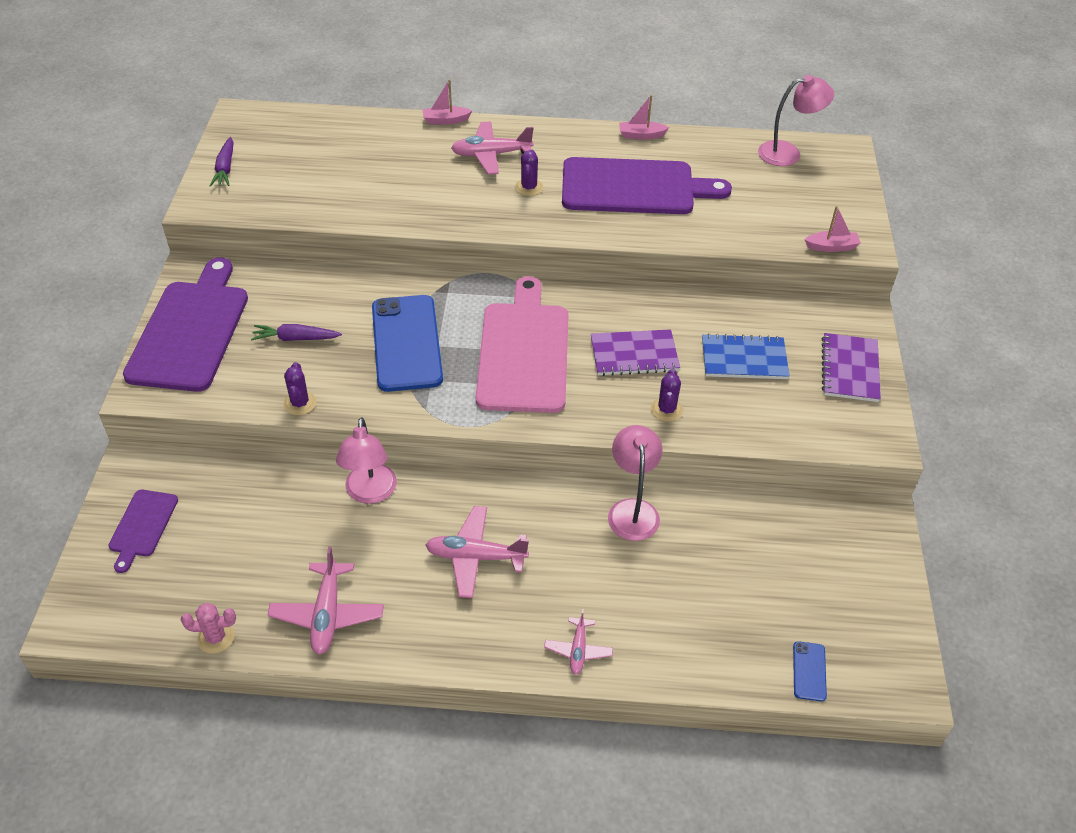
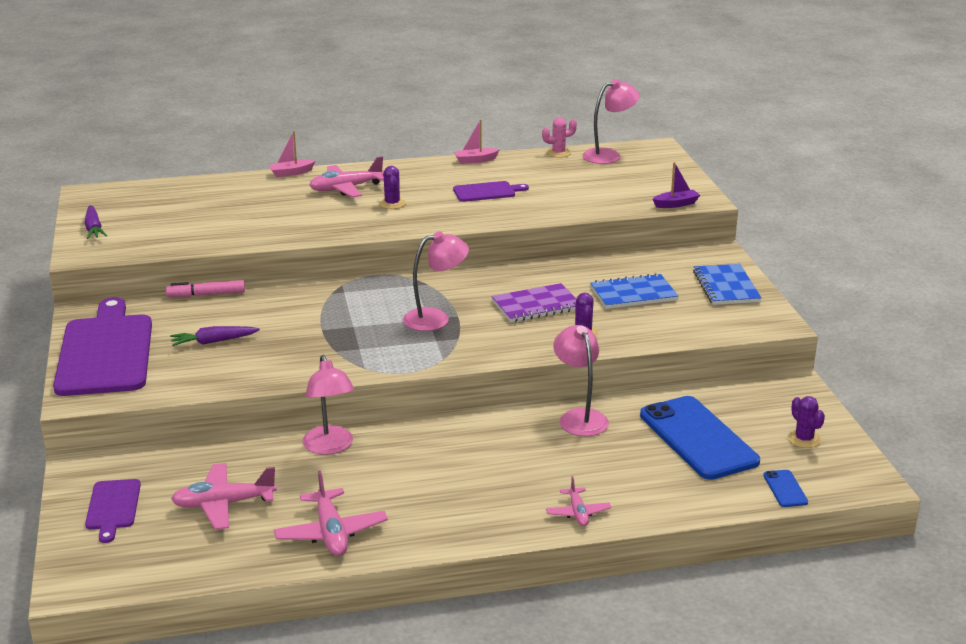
camera: 15 degrees left, 20 degrees down
(216, 637) = (228, 568): pink cactus -> pink cactus (558, 153)
(300, 403) = (241, 382): purple cactus -> purple cactus (804, 439)
(314, 268) = (206, 294): none -> pink marker
(406, 343) = (323, 329): blue phone -> blue phone (698, 438)
(476, 557) = (452, 471): pink plane -> pink plane (224, 504)
(524, 352) = (435, 318): pink cutting board -> pink lamp
(634, 187) = (487, 192): purple cutting board -> purple cutting board, size x0.48
(831, 247) = (676, 204): pink boat -> purple boat
(849, 369) = (726, 287): purple notebook -> blue notebook

